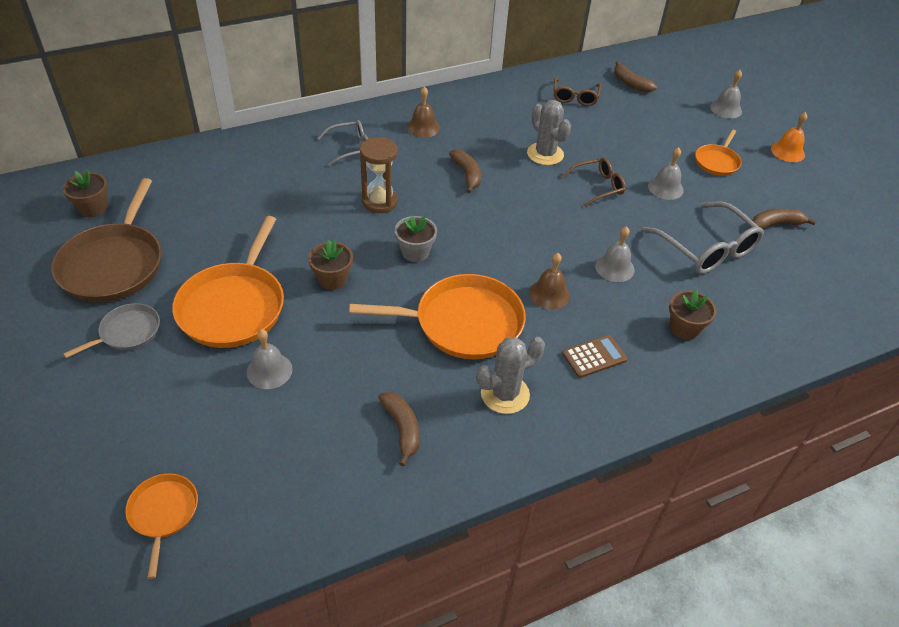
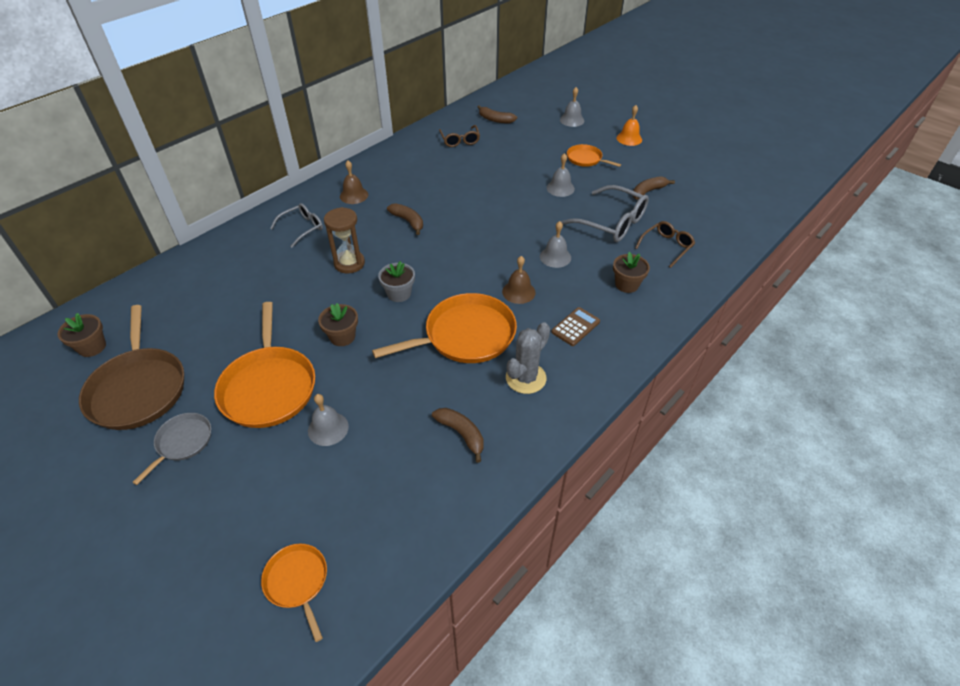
camera: 20 degrees left, 0 degrees up
(545, 154) = (460, 189): grey cactus -> none
(598, 186) = (511, 201): brown glasses -> brown glasses (666, 247)
(717, 162) = (586, 159): orange pan -> orange pan turned 120 degrees clockwise

